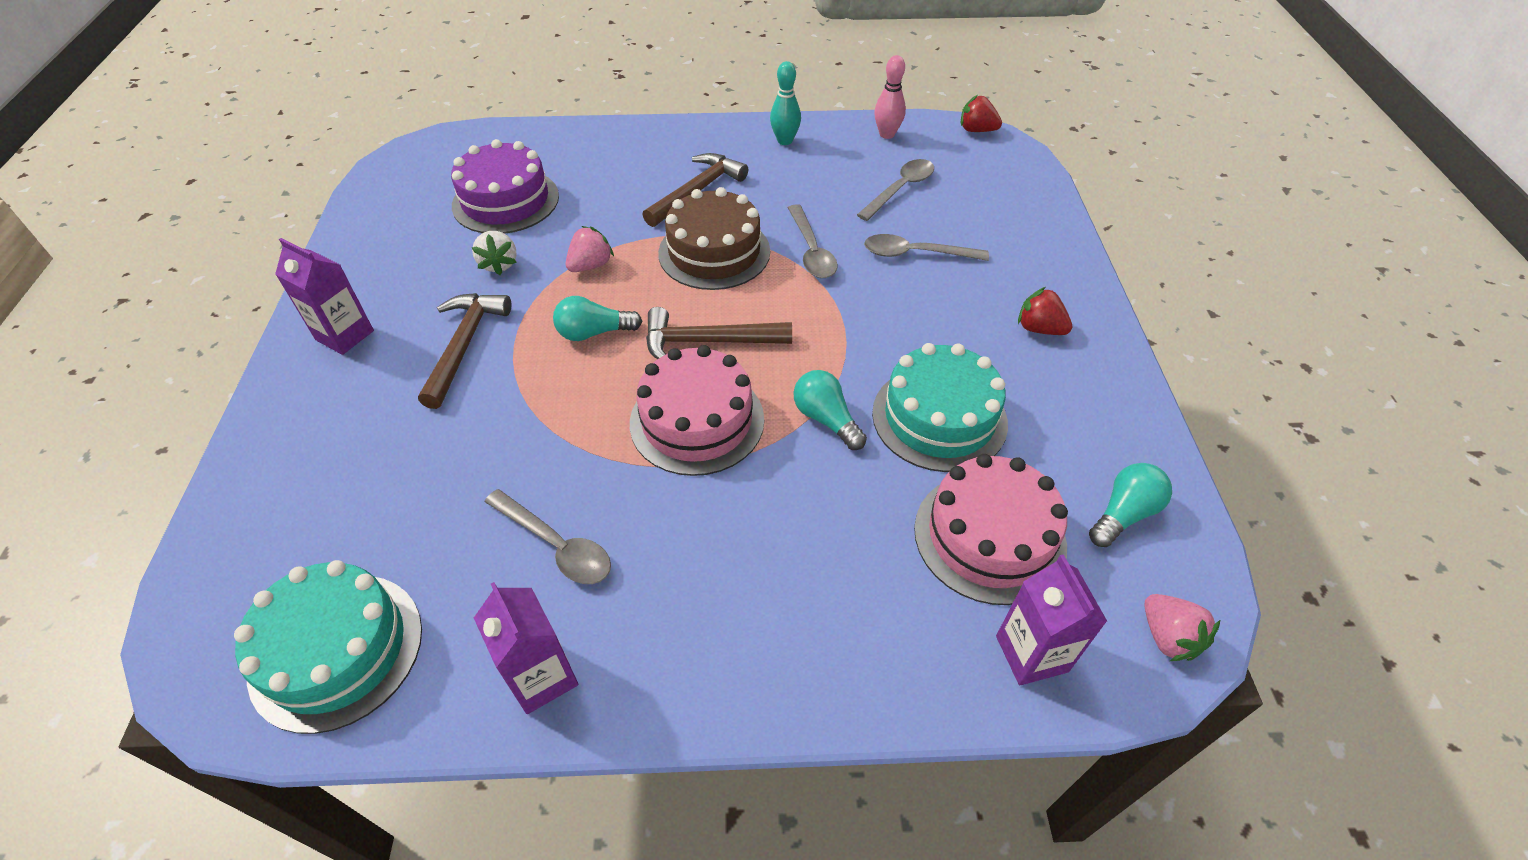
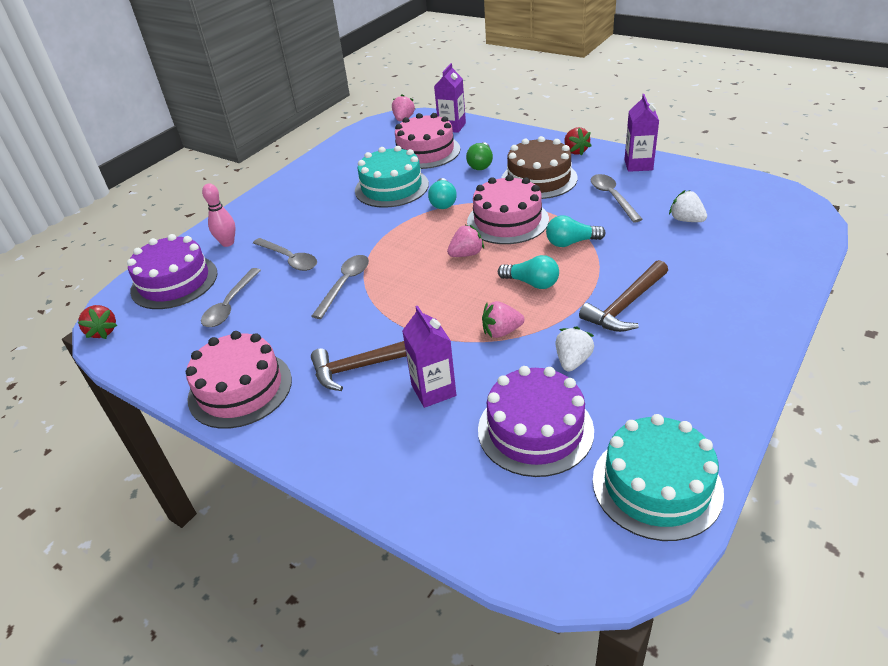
camera: 140 degrees left, 10 degrees down
(336, 650) = (730, 193): turquoise cake -> turquoise cake (656, 485)
(345, 335) = (718, 345): purple carton -> purple carton (433, 390)
(412, 536) = (686, 220): none -> white strawberry
(708, 342) = (466, 254): brown hammer -> pink strawberry
(714, 252) = (406, 308): brown cake -> brown cake (539, 179)
(785, 141) = (240, 389): turquoise bowling pin -> pink cake
(851, 542) = (481, 164): none -> green light bulb
(887, 134) = (162, 358): pink bowling pin -> pink bowling pin (227, 243)
(900, 189) = (230, 305): grey spoon -> grey spoon turned 60 degrees counterclockwise
(996, 187) = (174, 282): none -> purple cake
(1039, 329) = (292, 203): red strawberry -> red strawberry (575, 151)
(1123, 514) = (368, 143): turquoise light bulb -> turquoise light bulb (571, 242)

